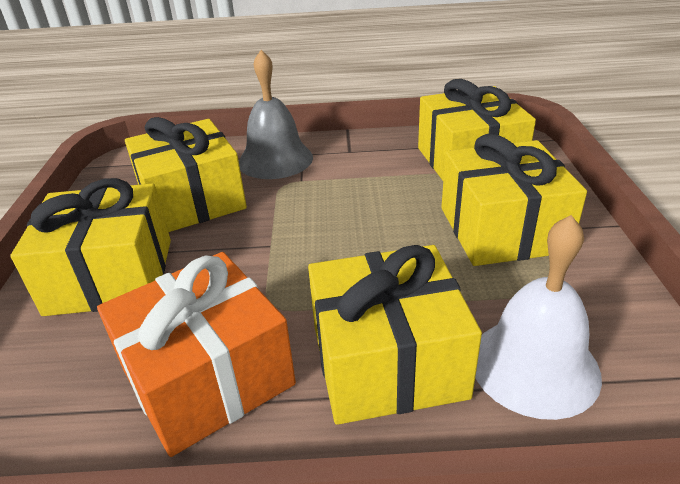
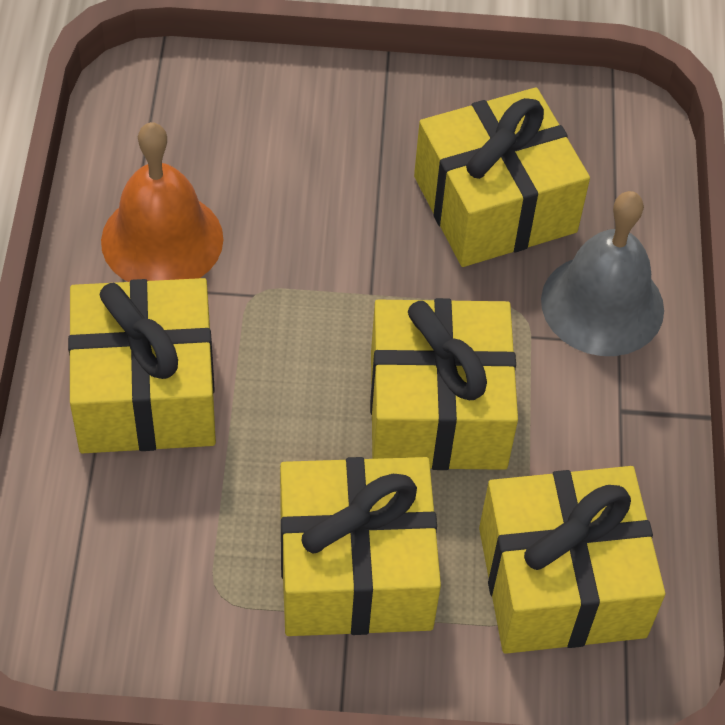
camera: 90 degrees right, 20 degrees up
(111, 276) = (338, 140): yellow gift -> yellow gift (437, 410)
(207, 377) = (162, 239): orange gift -> orange bell
(534, 366) = (107, 522): white bell -> none

